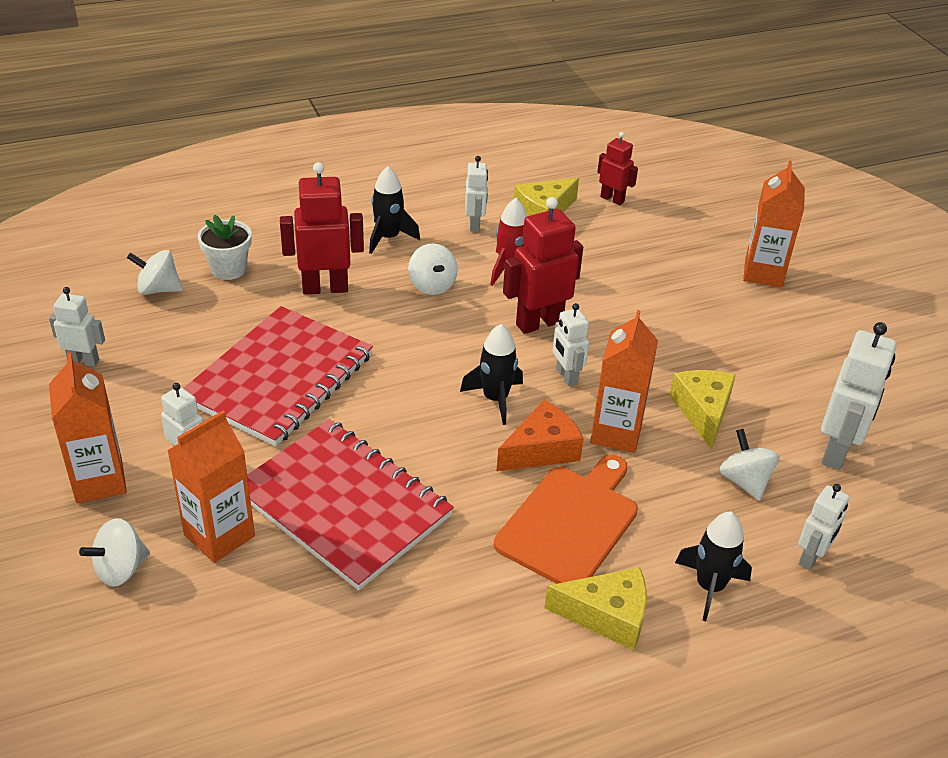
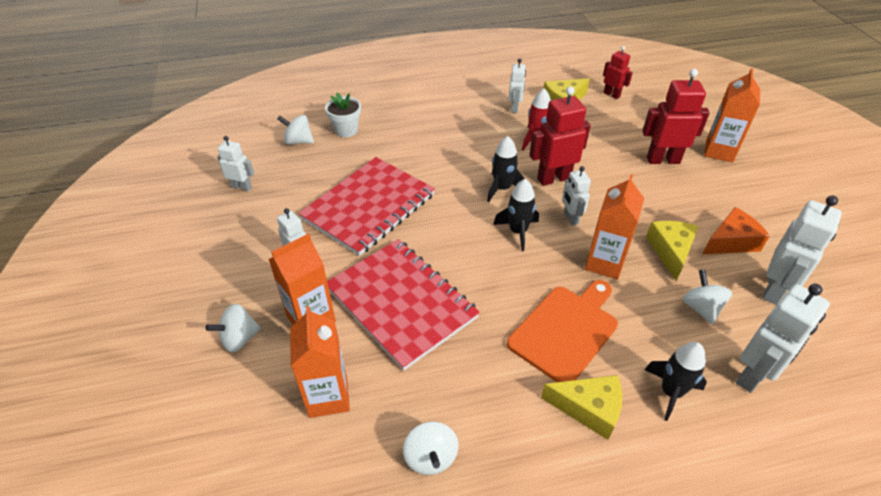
camera: 10 degrees right, 5 degrees up
(99, 481) = (236, 272): orange carton -> orange carton (328, 396)
(325, 288) = (408, 146): red robot -> red robot (663, 160)
(388, 238) = (455, 114): black rocket -> black rocket (502, 188)
(432, 285) = (481, 148): white spinning top -> white spinning top (430, 457)
(541, 450) = (548, 272): orange cheese -> orange cheese (731, 242)
(811, 558) = (753, 375): white robot -> white robot, size x1.69

